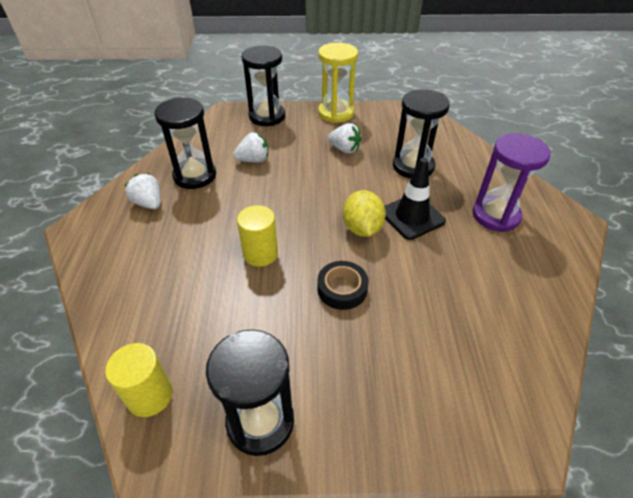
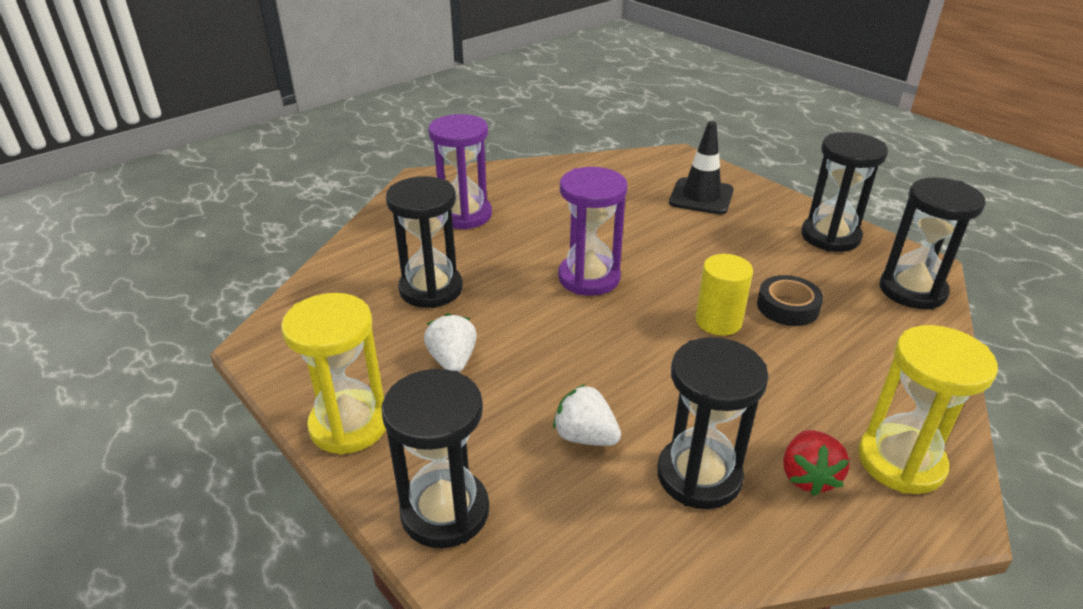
camera: 130 degrees left, 10 degrees down
(107, 237) = (900, 462): none -> yellow hourglass
(149, 203) = (808, 477): white strawberry -> red strawberry
(150, 395) = (912, 290): yellow cylinder -> black hourglass
(342, 289) = (678, 255): black tape -> black tape (787, 307)
(362, 228) = (589, 278): yellow lemon -> purple hourglass
(412, 217) = (529, 257): black traffic cone -> black traffic cone (701, 197)

